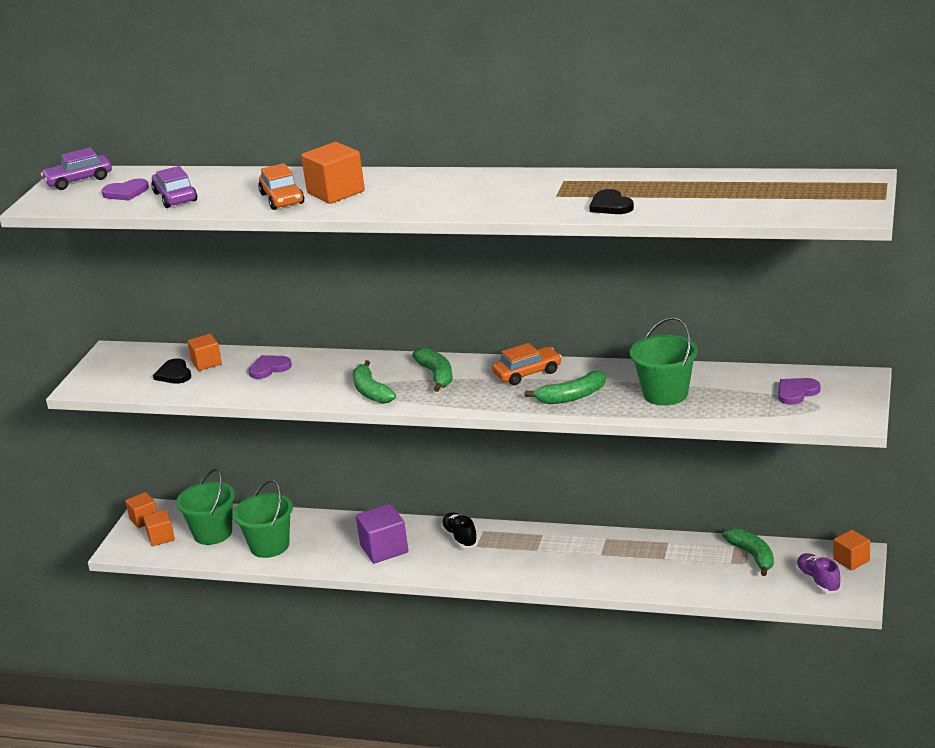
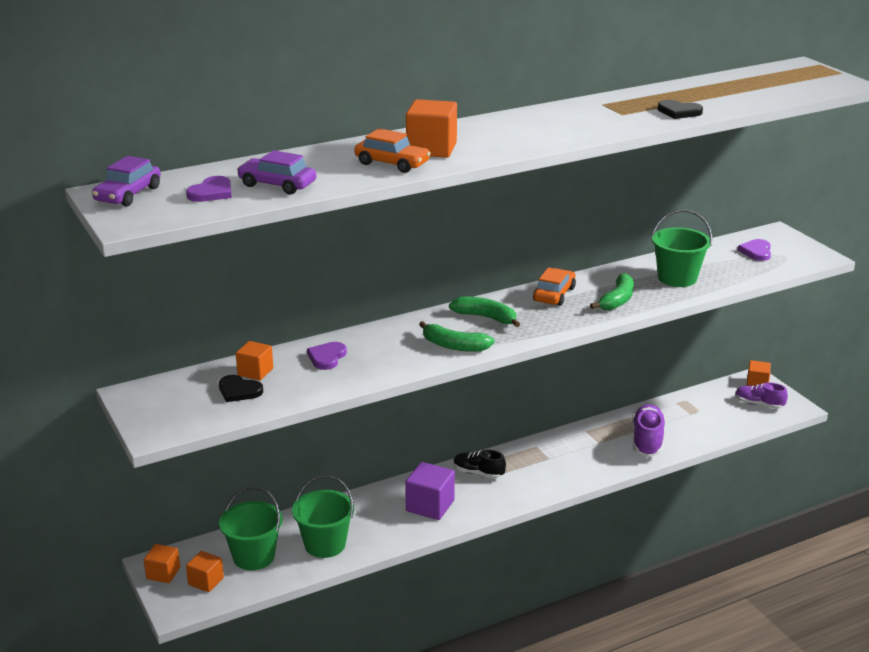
camera: 45 degrees left, 0 degrees up
(648, 571) = (647, 441): none -> purple shoe
(752, 556) = (696, 404): green banana -> none

